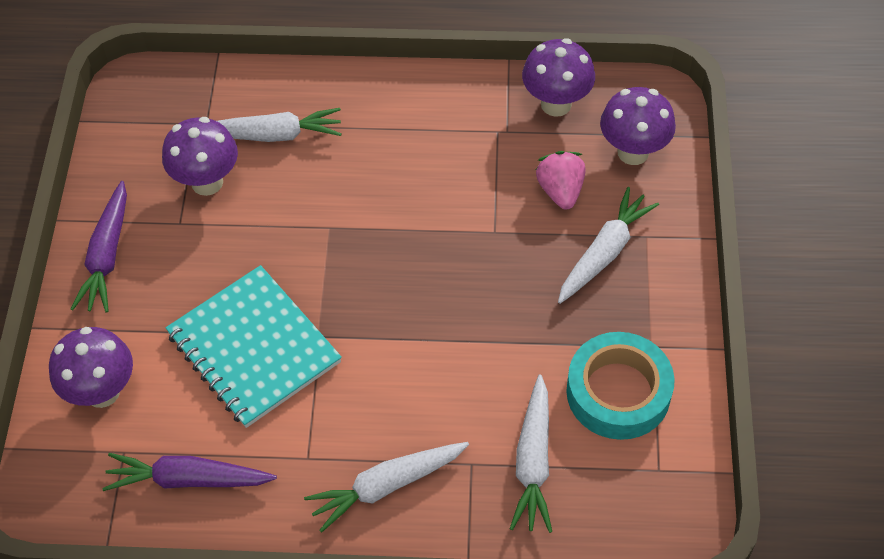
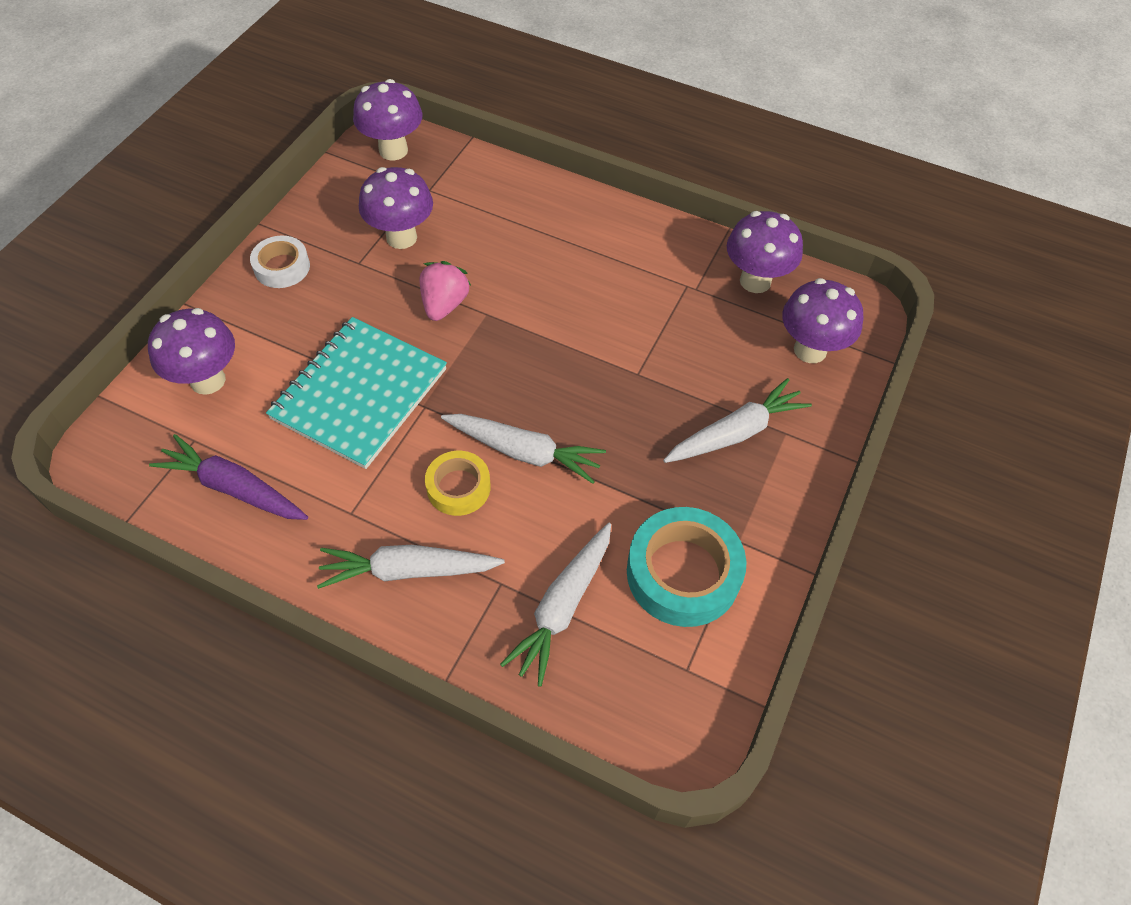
camera: 20 degrees right, 0 degrees up
(107, 255) = (282, 267): purple carrot -> white tape
(148, 95) = (393, 150): none -> purple mushroom
(253, 348) = (359, 394): turquoise notebook -> turquoise notebook turned 45 degrees clockwise
(273, 135) = (481, 218): white carrot -> white carrot (524, 452)
(390, 397) = (458, 487): none -> yellow tape
(560, 191) = (720, 359): pink strawberry -> pink strawberry (444, 304)

